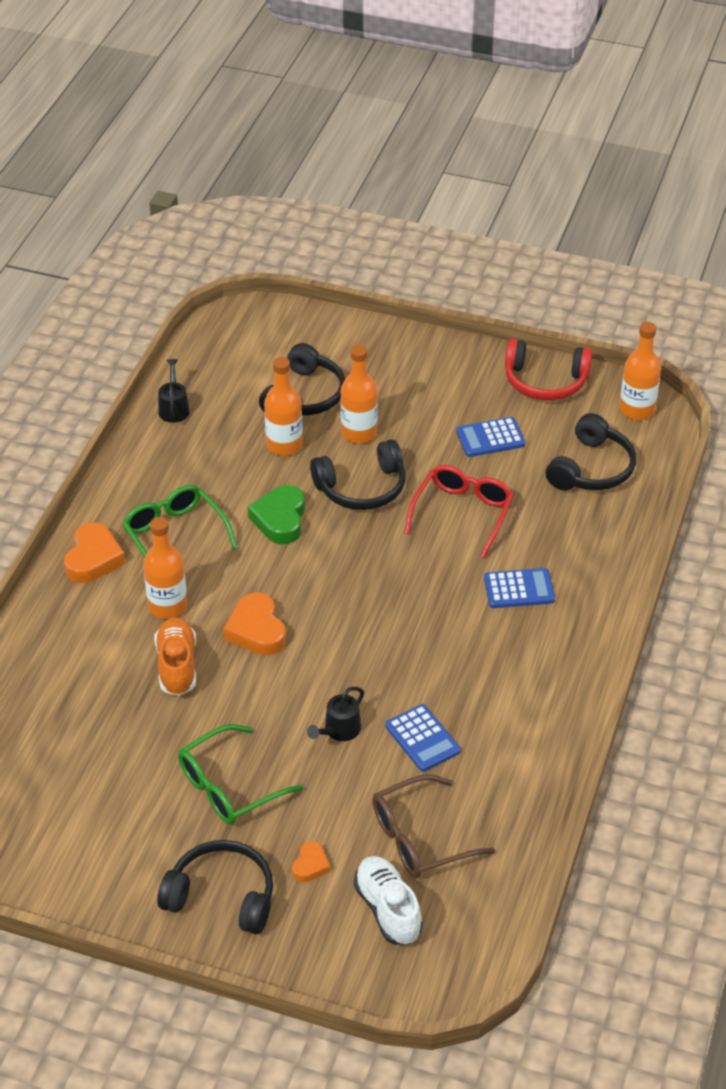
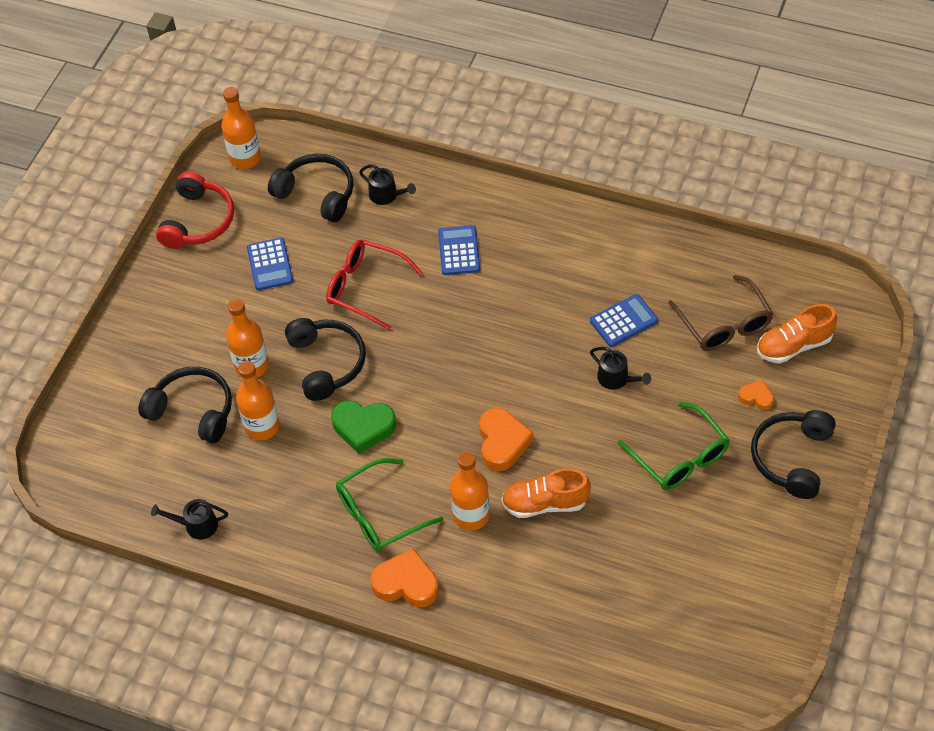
camera: 85 degrees left, 10 degrees up
(256, 630) = (502, 442): orange heart -> orange heart turned 75 degrees counterclockwise
(388, 909) = (793, 346): white shoe -> orange shoe
(595, 525) = (386, 195): none -> black watering can

